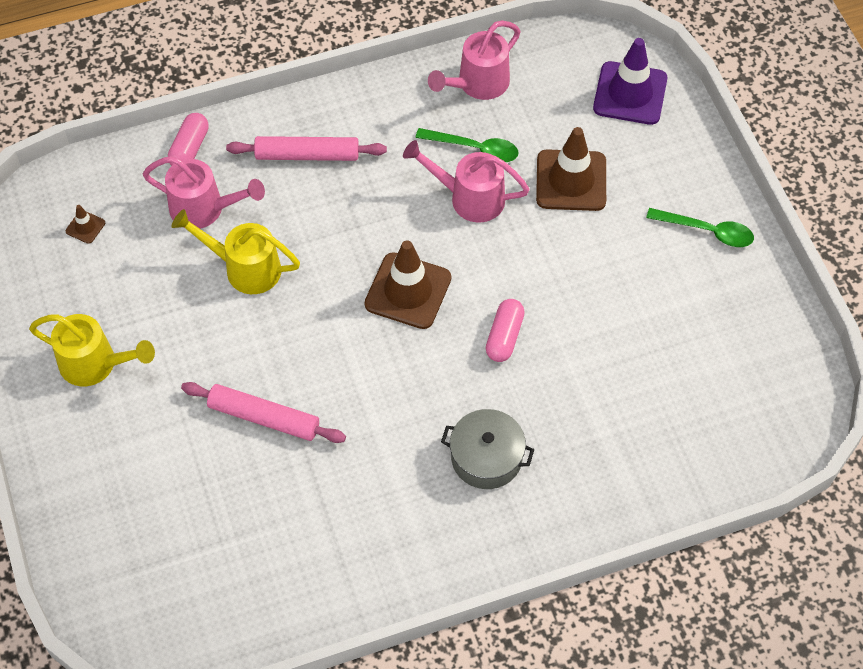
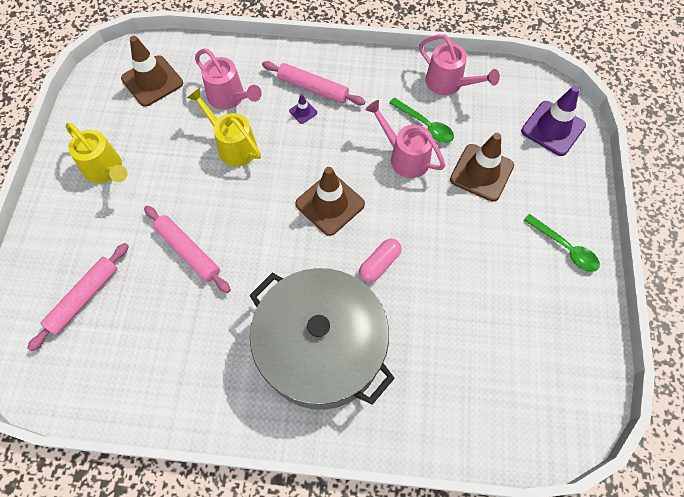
camera: 25 degrees right, 5 degrees up
(85, 227) = (152, 81): brown traffic cone -> brown traffic cone, size x2.27
(165, 525) = (83, 298): none -> pink rolling pin
(189, 148) = (242, 56): pink capsule -> none
(311, 190) = (303, 112): none -> purple traffic cone
(477, 84) = (449, 84): pink watering can -> pink watering can turned 120 degrees counterclockwise
(486, 458) = (321, 348): grey pot -> grey pot, size x2.17

